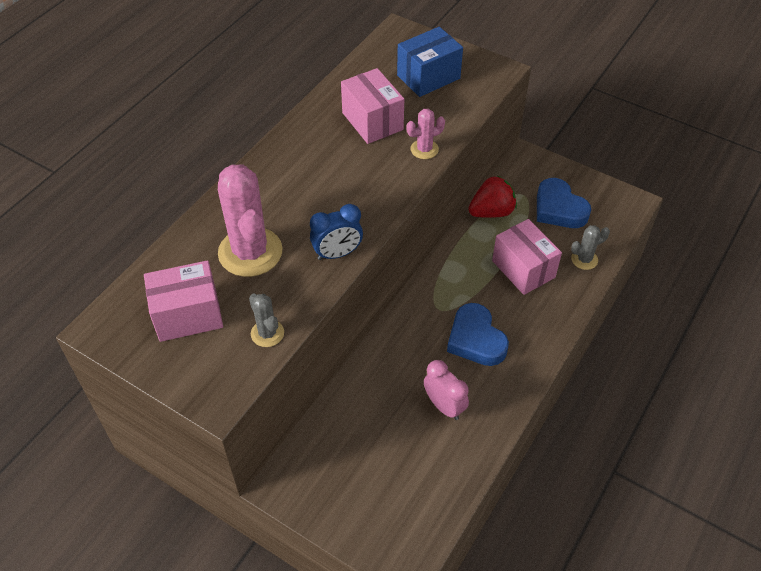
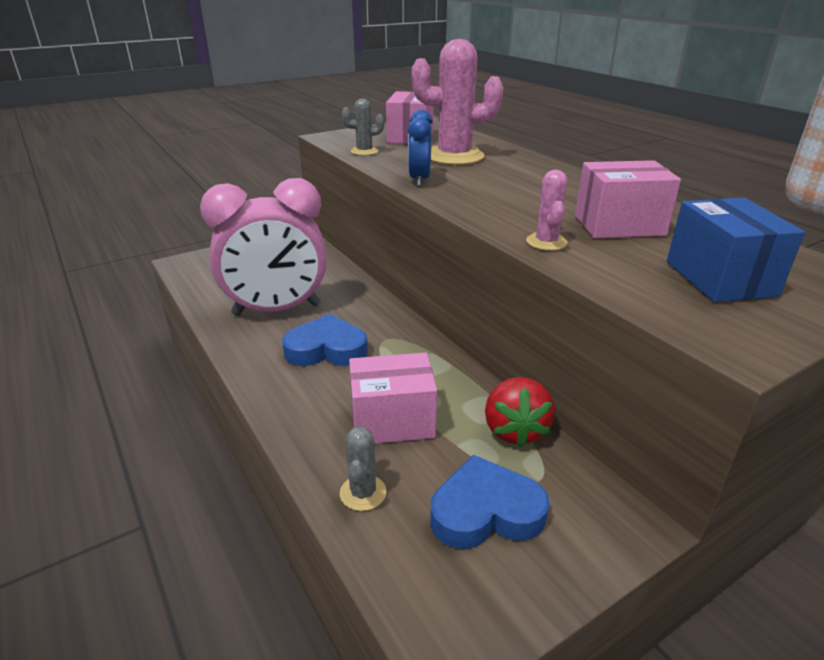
camera: 115 degrees right, 20 degrees down
(444, 406) = (277, 310): pink clock -> pink clock, size x2.11

